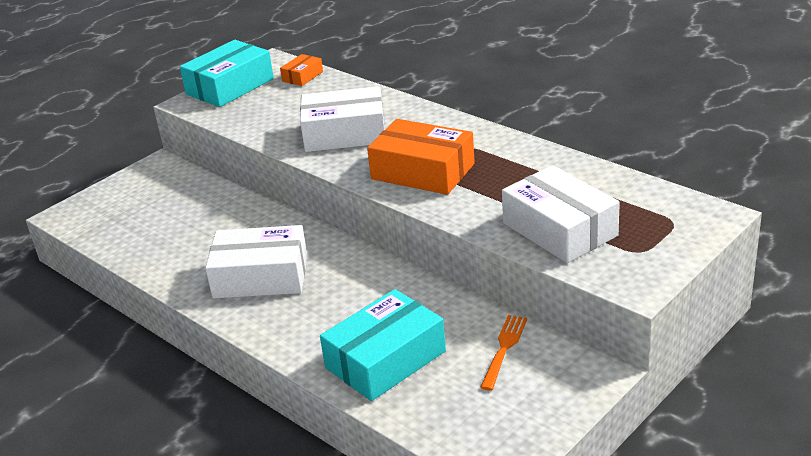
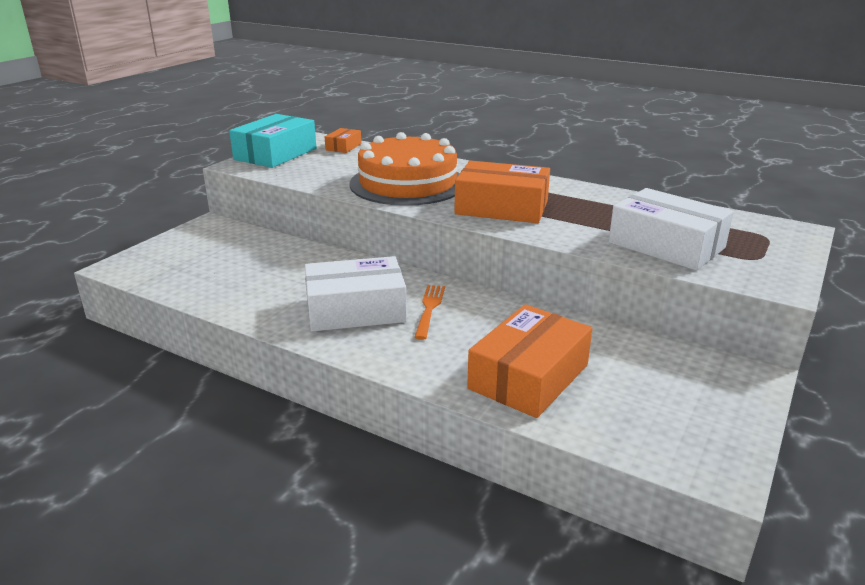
camera: 15 degrees left, 5 degrees down
(345, 133) = (407, 183): white box -> orange cake
(385, 359) = (529, 376): turquoise box -> orange box
(504, 349) = (645, 360): orange fork -> orange fork (429, 309)

